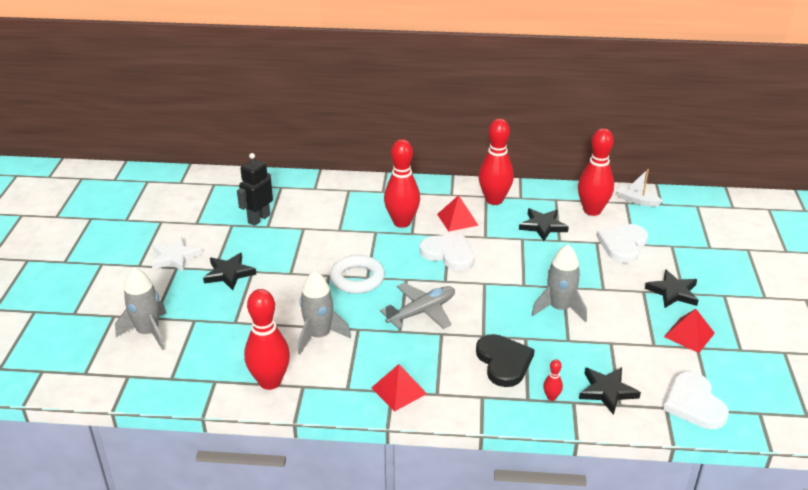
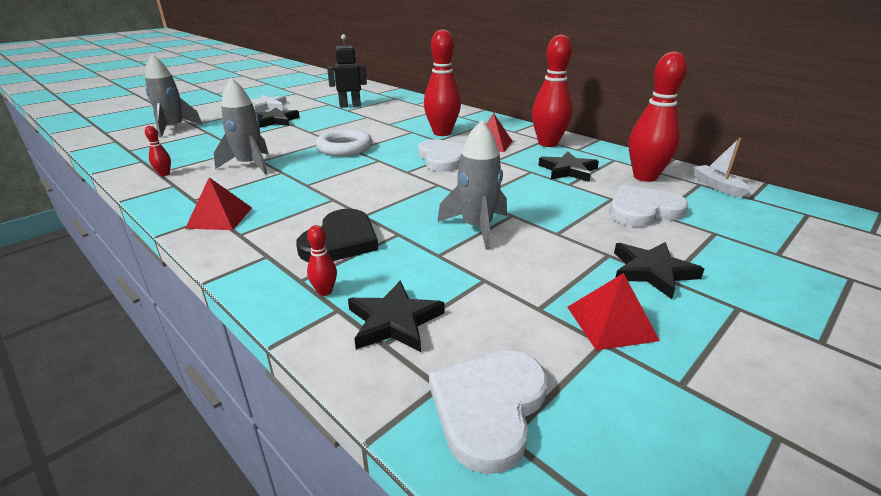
camera: 40 degrees right, 5 degrees down
(270, 382) = (164, 174): red bowling pin -> red bowling pin, size x0.42
(422, 312) = (348, 181): grey plane -> none

